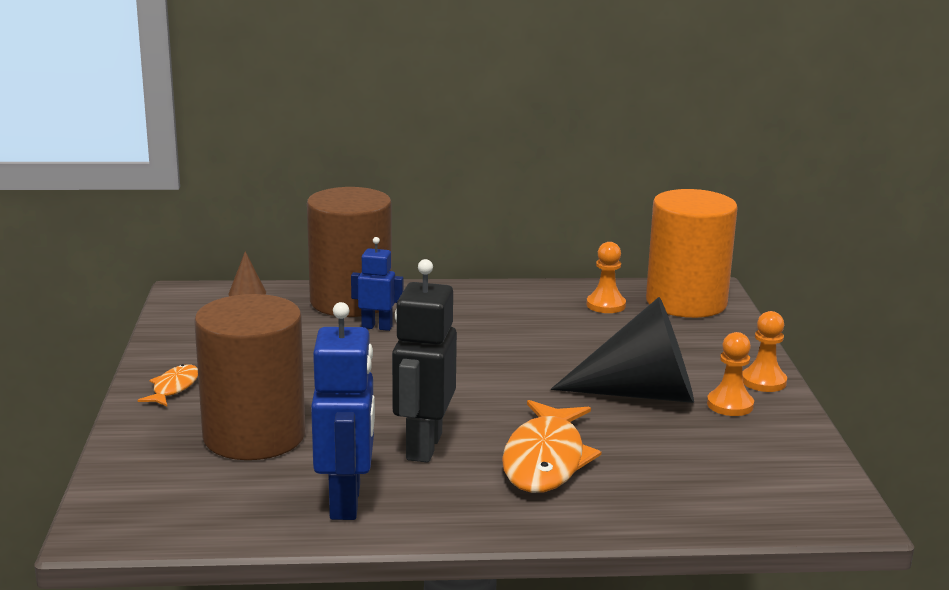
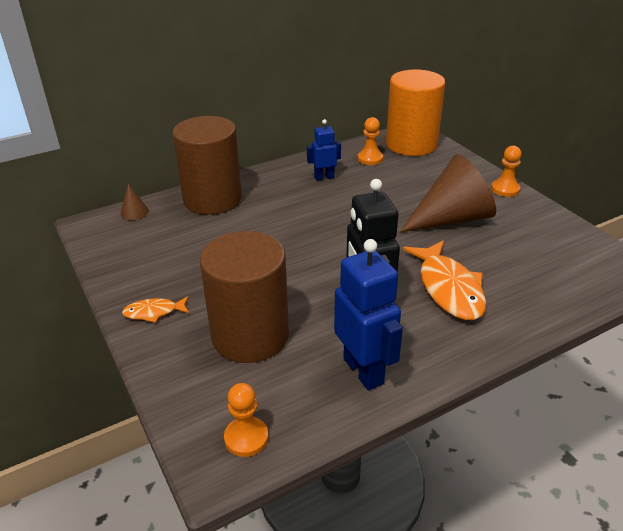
camera: 25 degrees left, 15 degrees up
(174, 388) = (154, 312): orange fish -> orange fish turned 90 degrees counterclockwise
(377, 327) = (249, 215): blue robot -> blue robot (324, 177)
(641, 393) = (451, 218): black cone -> brown cone
(730, 405) = (505, 211): orange pawn -> orange pawn (246, 438)

